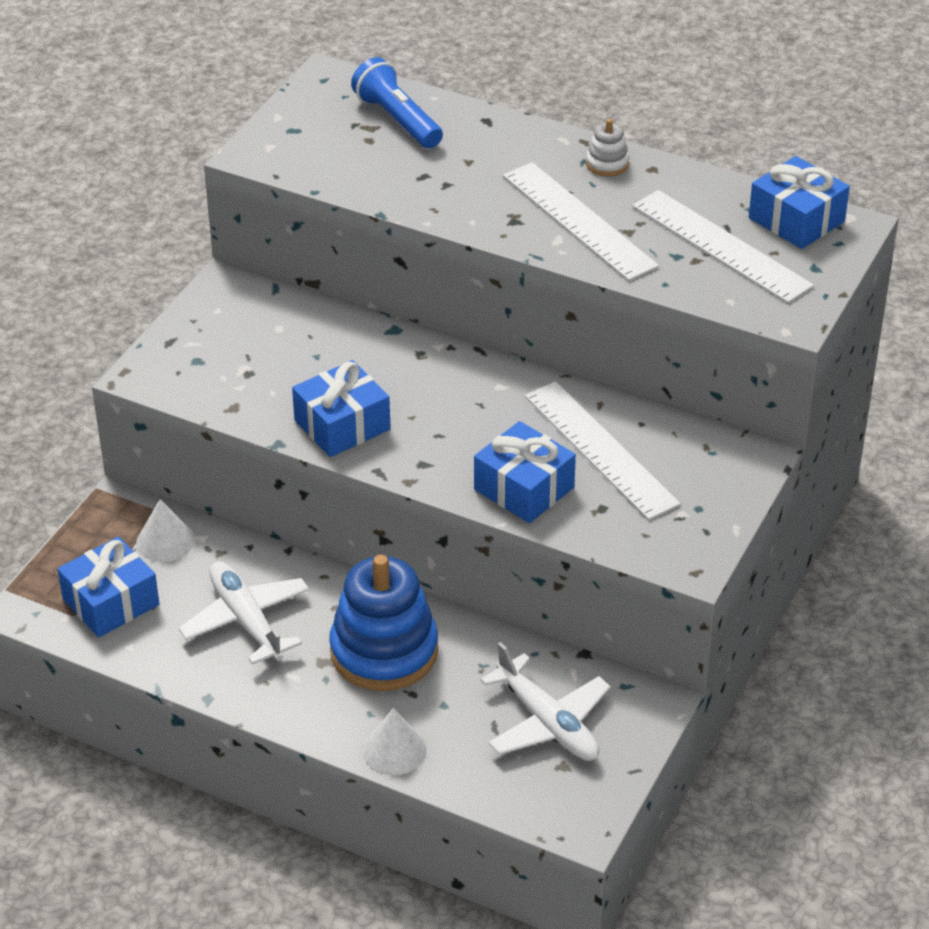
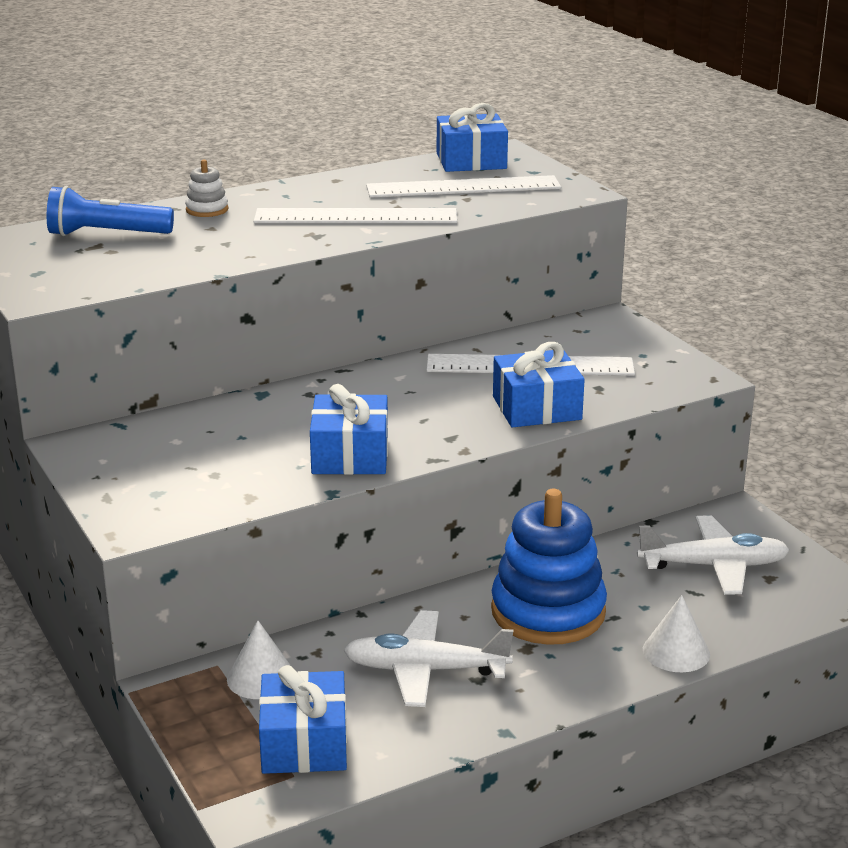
camera: 55 degrees left, 15 degrees down
(607, 164) = (303, 190): white stacking toy -> white stacking toy (207, 210)

